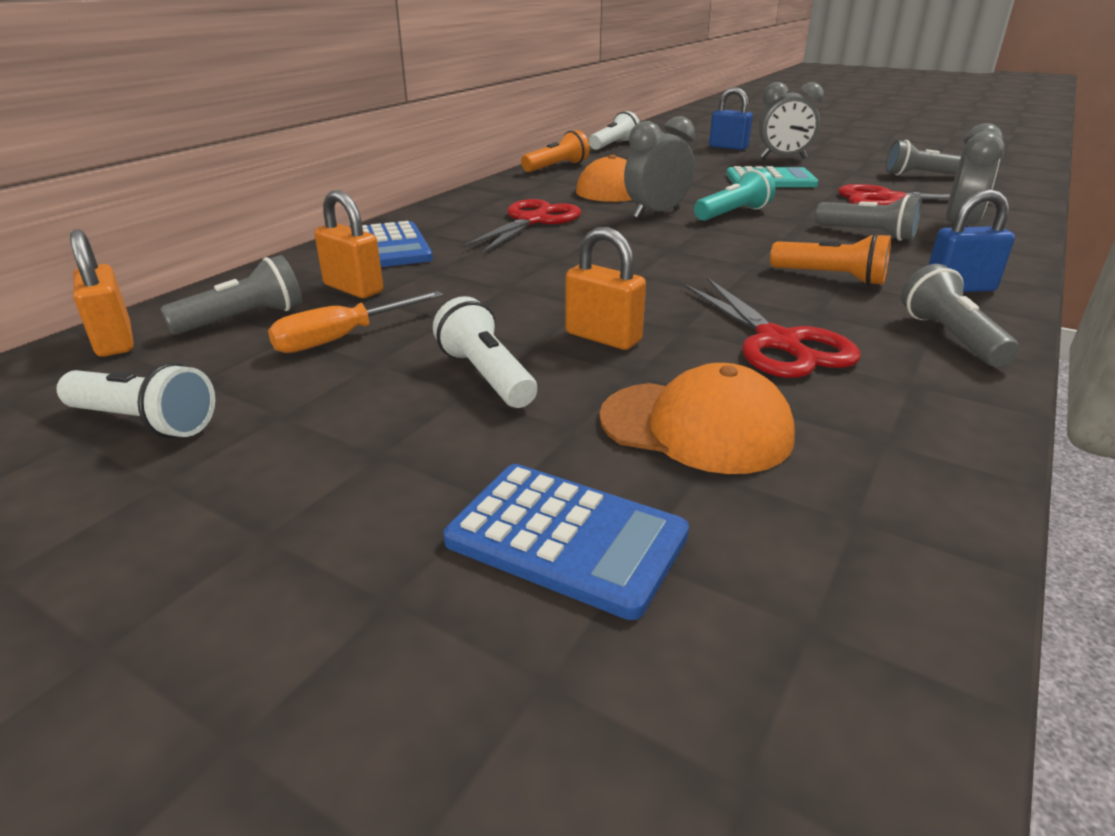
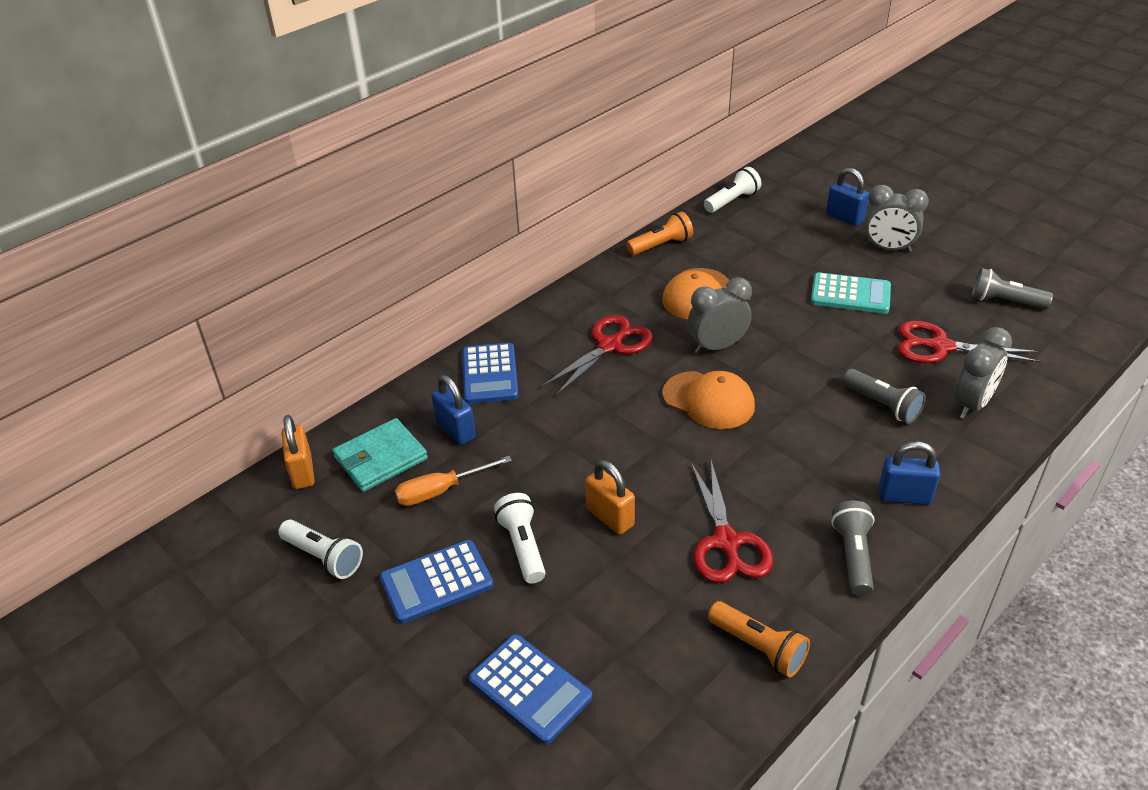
camera: 15 degrees right, 10 degrees up
(244, 319) = (381, 458): grey flashlight -> turquoise wallet
(353, 289) = (455, 430): orange padlock -> blue padlock
(353, 427) = (437, 582): none -> blue calculator
(696, 427) = (633, 617): orange cap -> orange cap (708, 400)
(733, 213) = (784, 354): turquoise flashlight -> none
(831, 277) = (811, 467): orange flashlight -> orange flashlight (758, 647)

